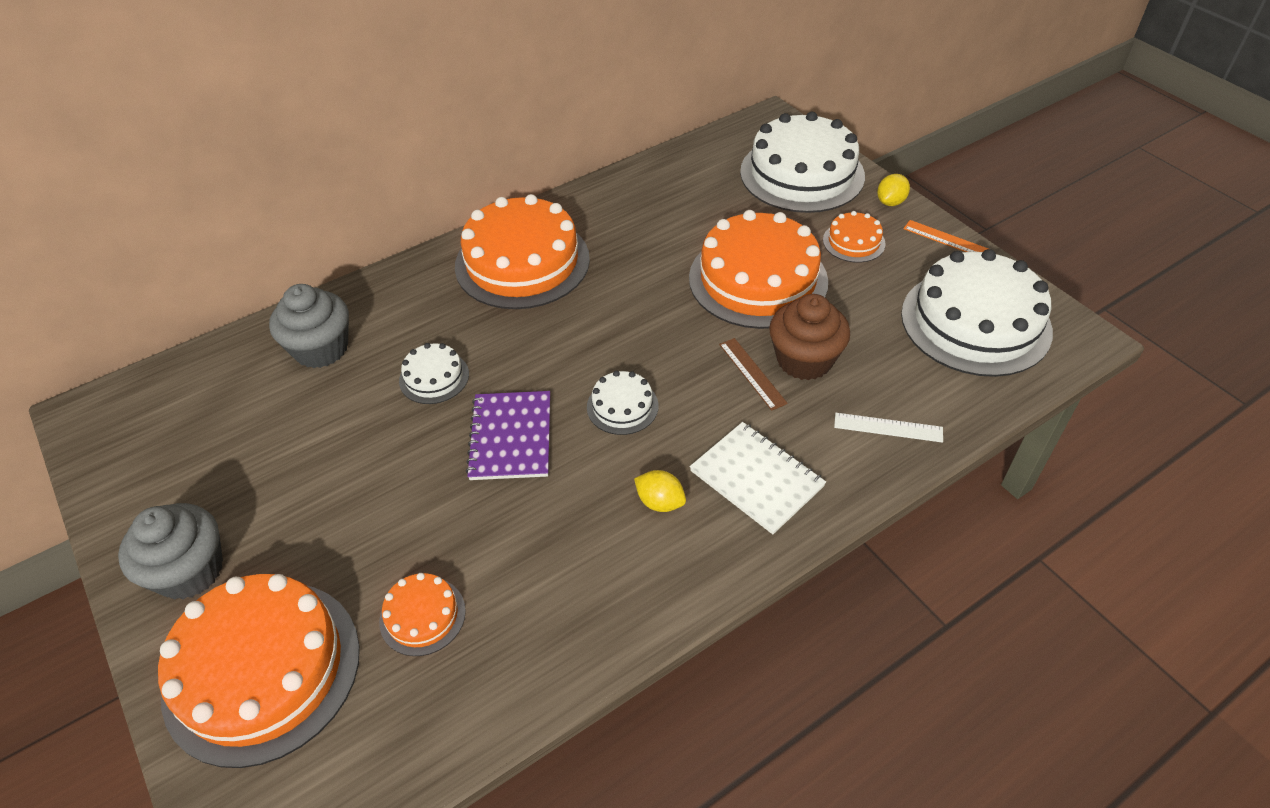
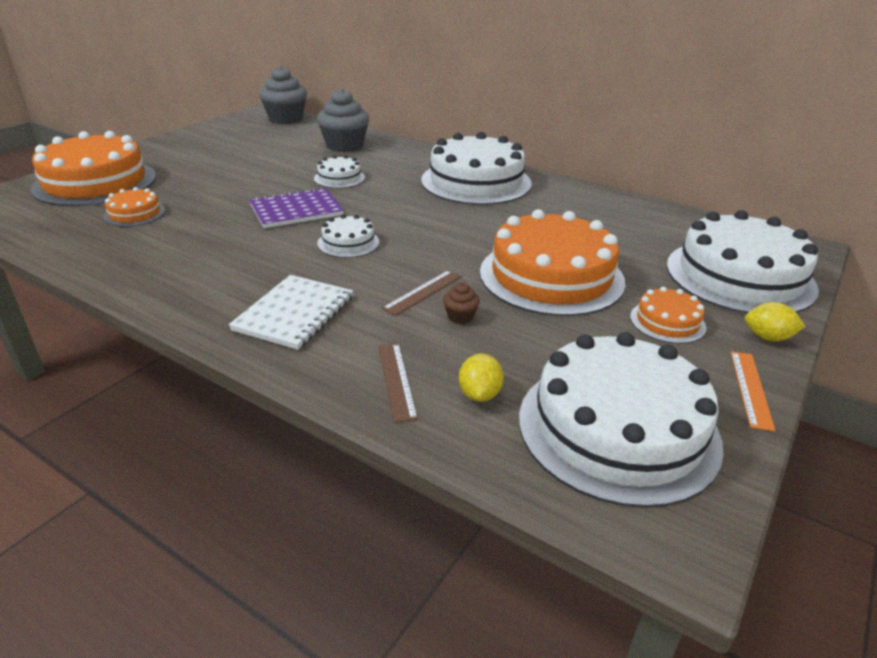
camera: 65 degrees right, 15 degrees down
(190, 571) = (163, 153): grey cupcake -> grey cupcake (286, 119)
(522, 262) = (476, 182): orange cake -> white cake
(660, 502) = (253, 274): yellow lemon -> yellow lemon (479, 394)
(804, 360) = (460, 316): brown cupcake -> brown cupcake, size x0.44
(888, 427) = (397, 380): white ruler -> brown ruler

